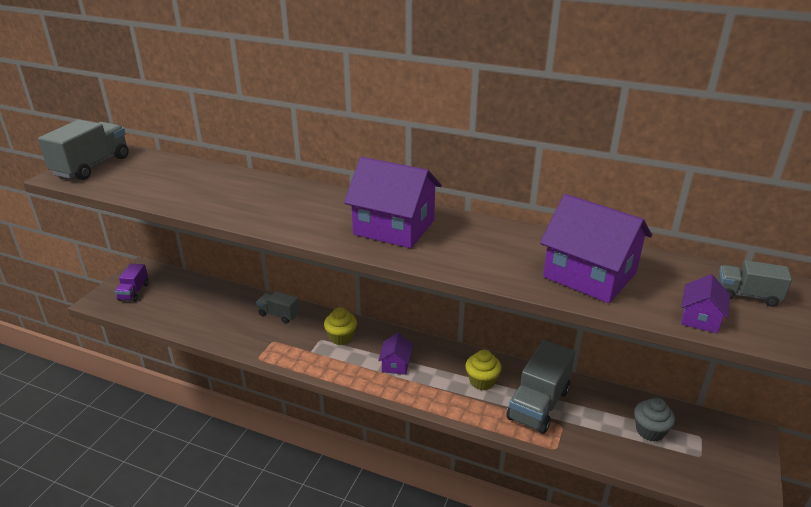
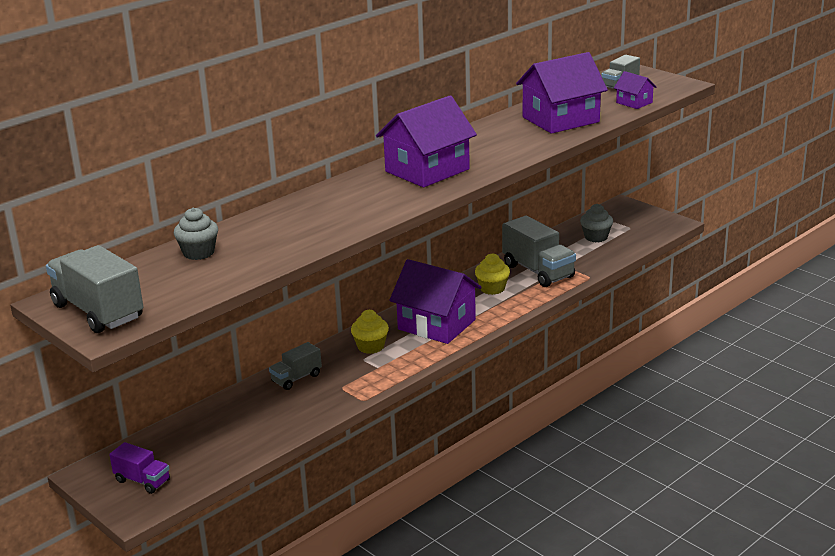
camera: 65 degrees left, 5 degrees down
(190, 174) = (198, 253): none -> grey cupcake
(396, 364) = (436, 324): purple house -> purple house, size x2.11

